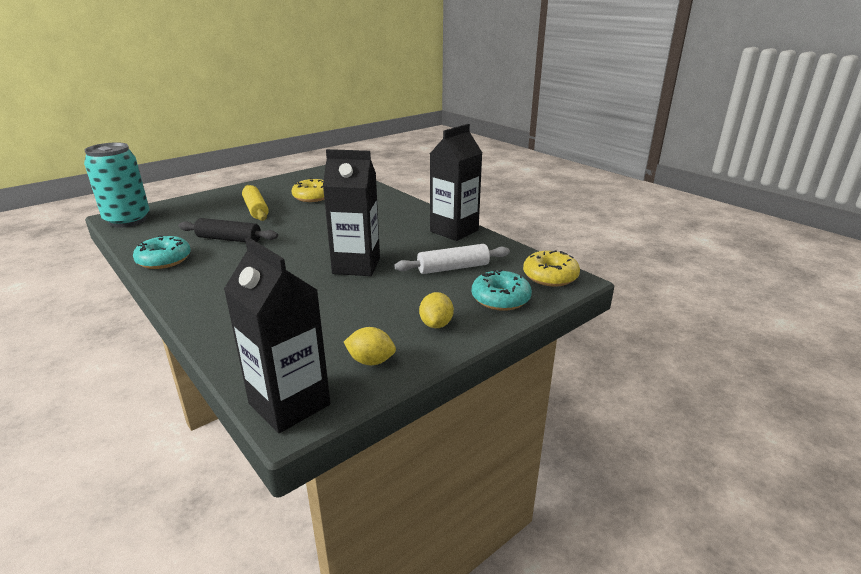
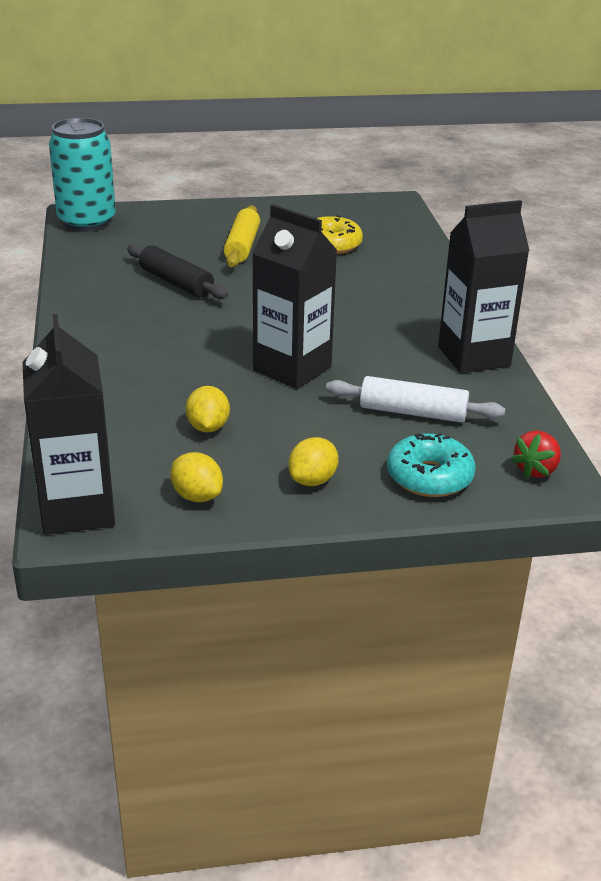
camera: 30 degrees right, 5 degrees up
(164, 260) = (86, 291): turquoise donut -> none
(335, 316) = (208, 427): none -> yellow lemon
(550, 276) = (536, 470): yellow donut -> red strawberry

